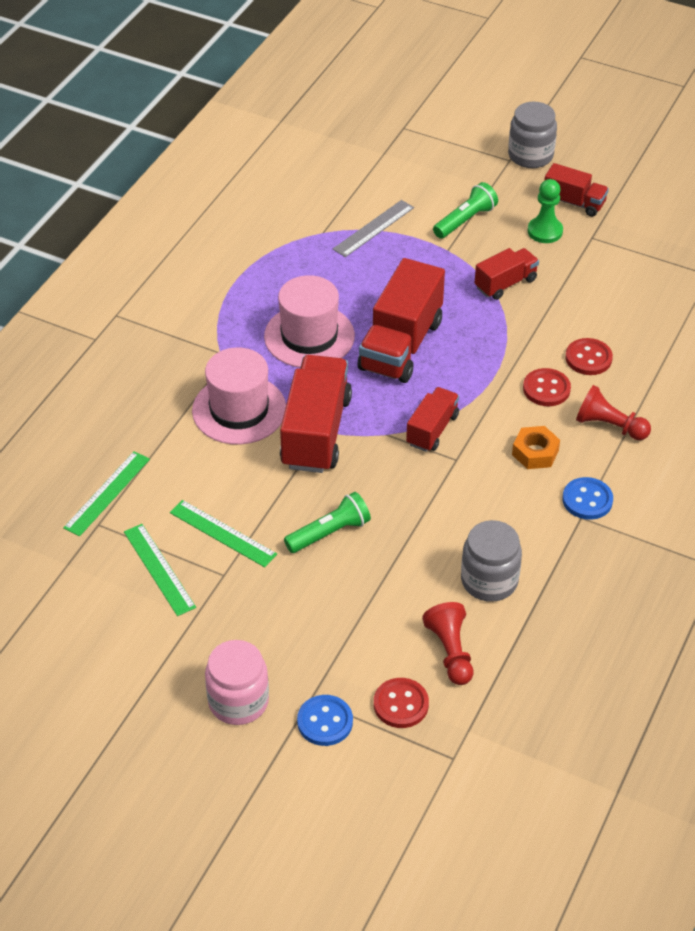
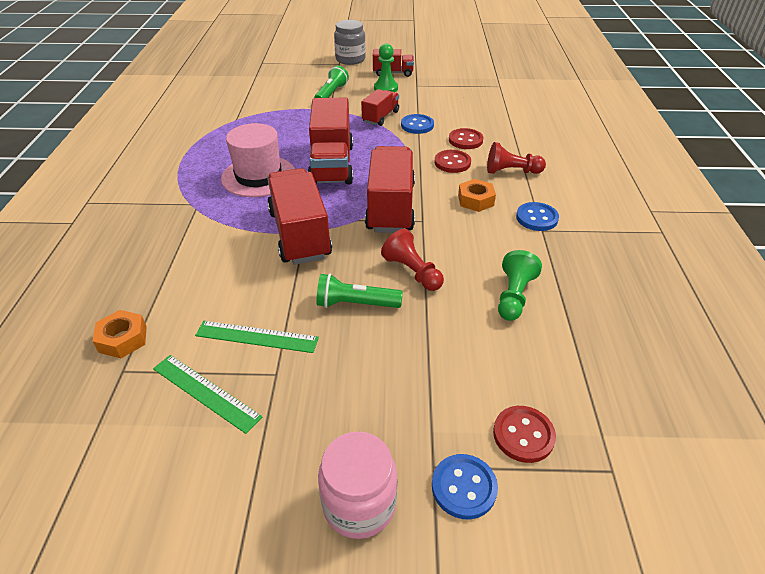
camera: 25 degrees left, 5 degrees down
(107, 493) = (123, 339): green ruler -> orange nut
(239, 410) = (225, 237): pink hat -> none
(329, 533) = (356, 304): green flashlight -> green flashlight turned 120 degrees counterclockwise
(373, 228) = (271, 110): grey ruler -> none
(432, 430) = (390, 207): red truck -> red truck, size x1.80
(450, 652) = (529, 366): red pawn -> red pawn (412, 272)
(489, 581) = (514, 296): grey jar -> green pawn
(543, 313) = (417, 125): none -> blue button

